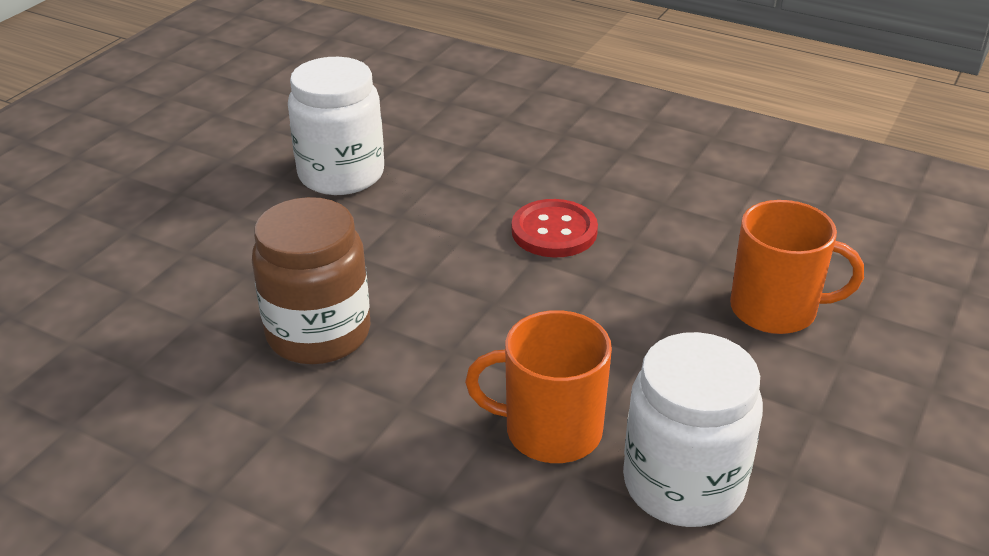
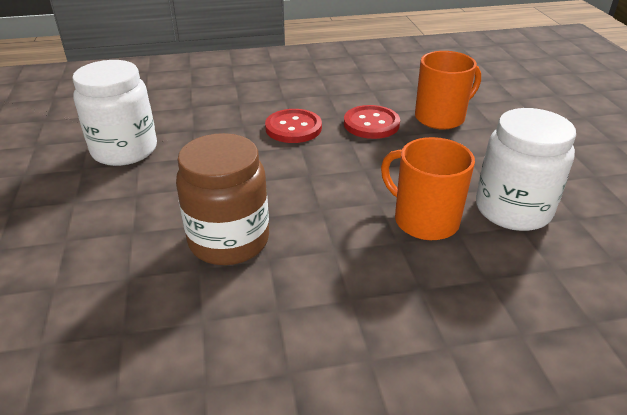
camera: 40 degrees left, 0 degrees up
(550, 430) = (424, 220): orange mug -> orange mug turned 75 degrees clockwise
(661, 272) = (371, 124): none -> red button

